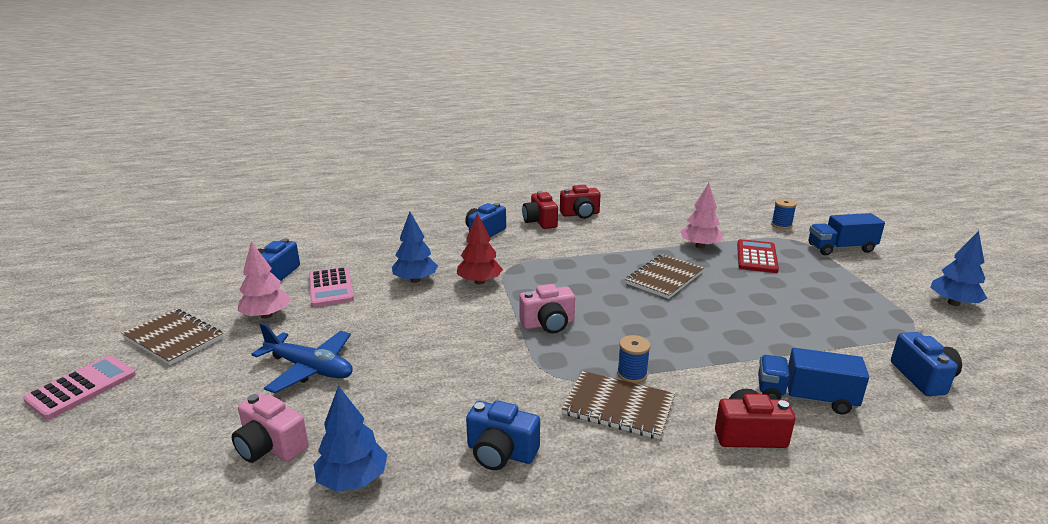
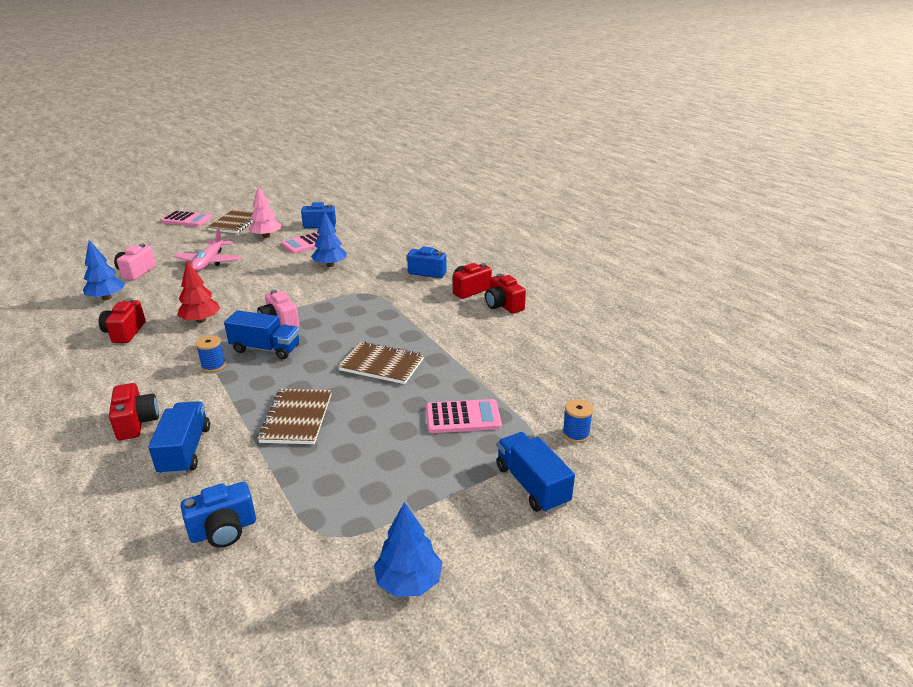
camera: 70 degrees right, 5 degrees up
(310, 368) = (209, 262): blue plane -> pink plane
(479, 282) = (337, 287): red tree -> red tree (201, 320)
(501, 452) = (125, 332): blue camera -> red camera
(606, 337) = (265, 349): none -> blue truck
(618, 407) = (171, 365): brown notebook -> brown notebook (297, 418)
(700, 246) = (469, 379): pink tree -> none
(756, 257) = (463, 417): red calculator -> pink calculator

